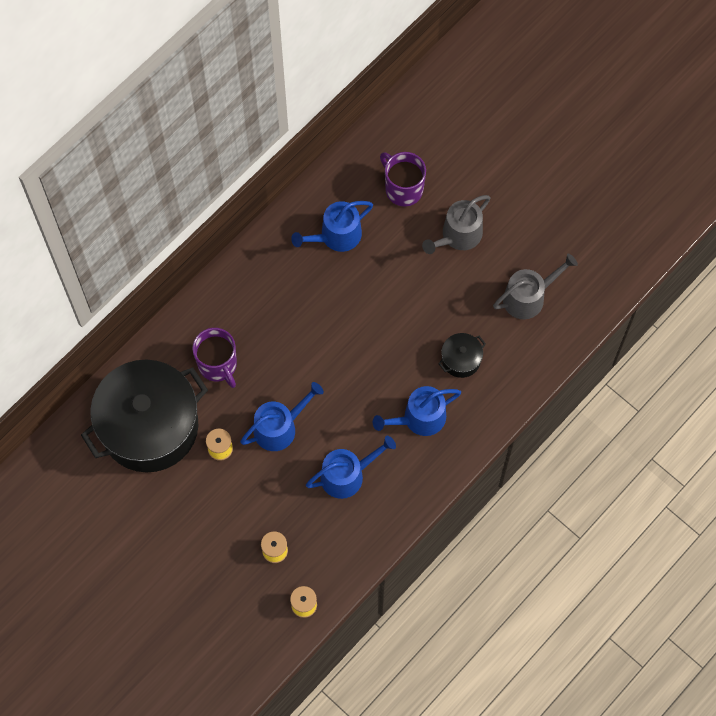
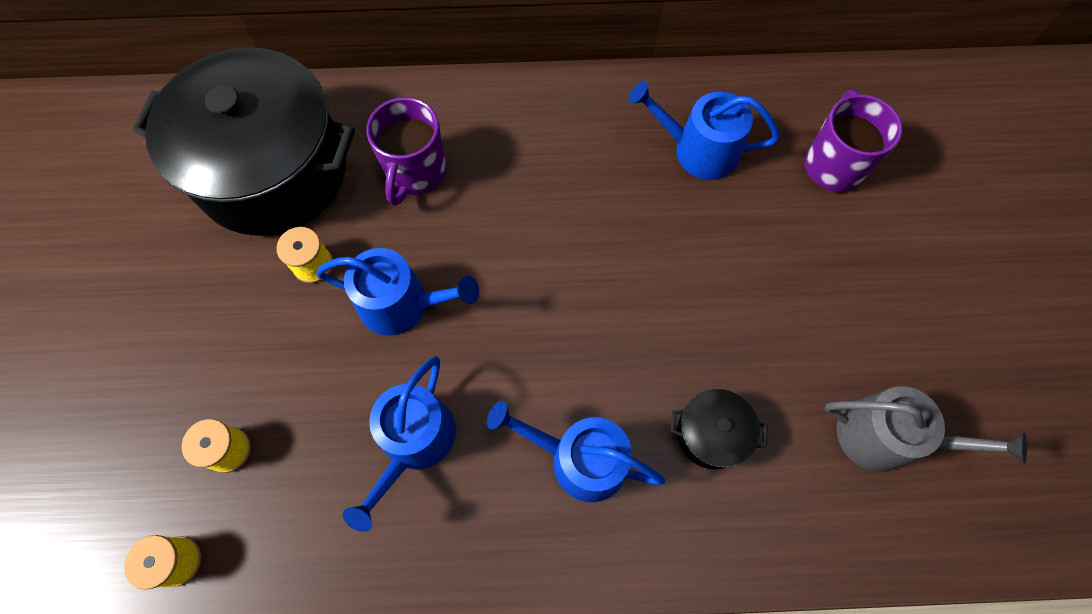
camera: 45 degrees right, 0 degrees up
(347, 475) = (414, 442): blue watering can -> blue watering can turned 90 degrees clockwise
(458, 235) = (855, 275): grey watering can -> none

